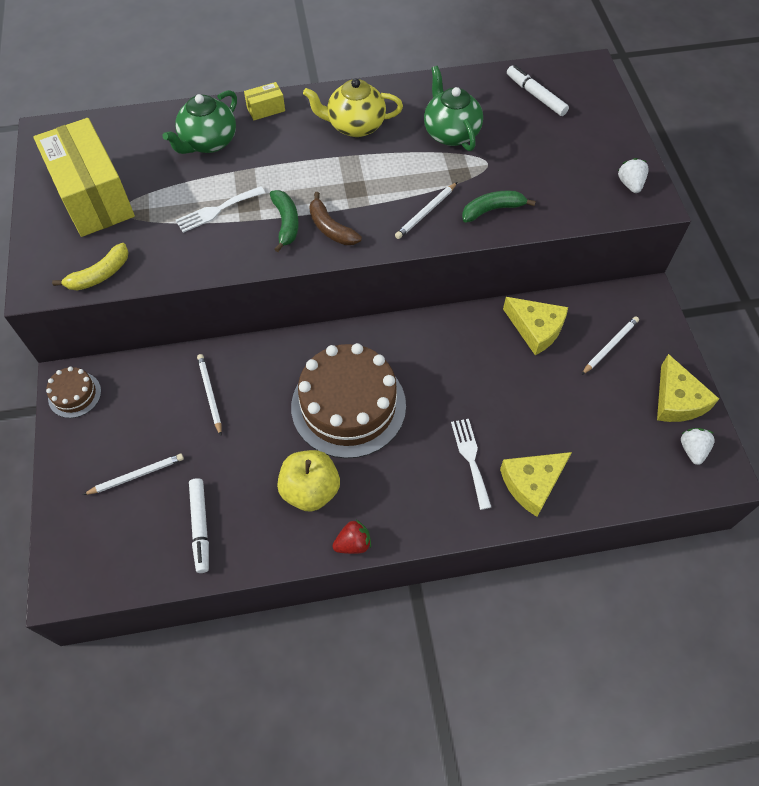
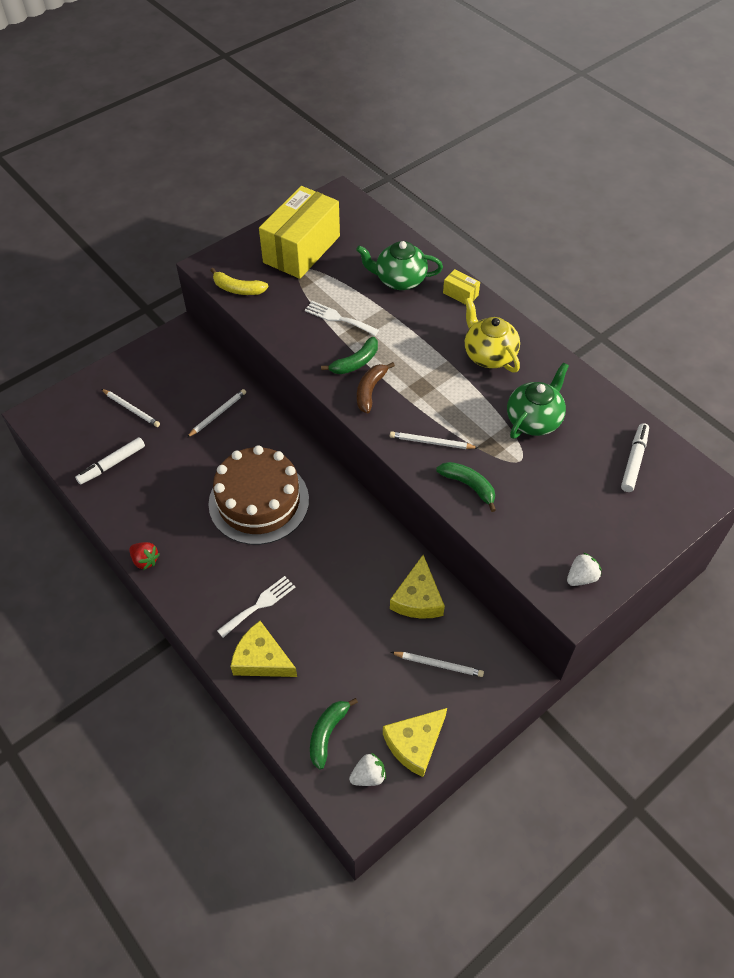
camera: 60 degrees right, 5 degrees down
(74, 395) = (173, 343): brown cake -> none
(310, 490) = (174, 513): yellow apple -> none
(637, 463) = (327, 733): none -> green banana

